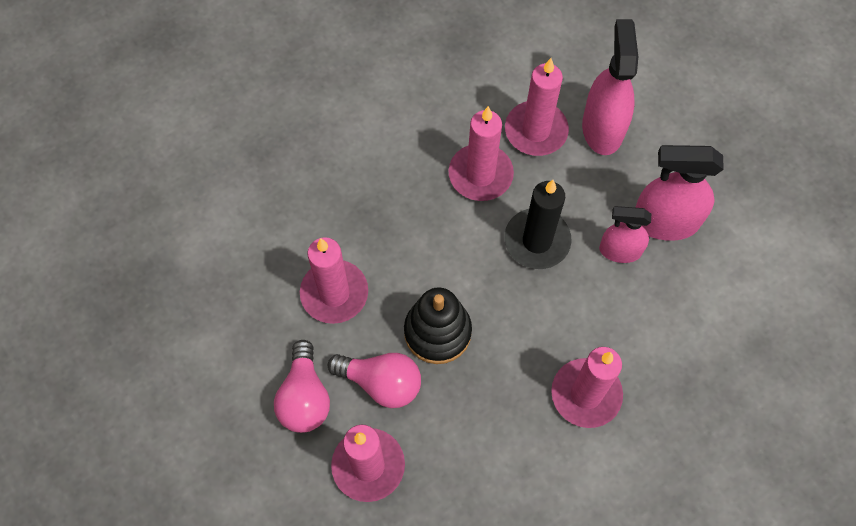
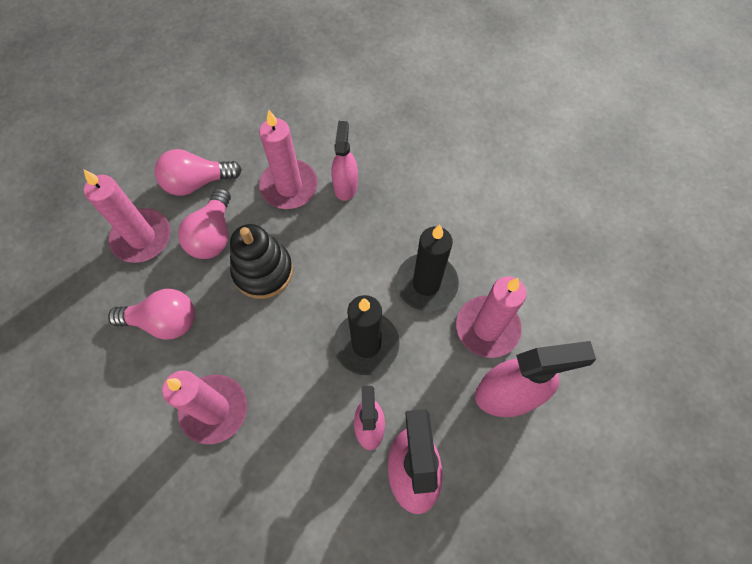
camera: 80 degrees right, 0 degrees up
(346, 233) = (345, 185): none -> pink spray bottle
(480, 175) = (426, 284): pink candle -> black candle
(480, 442) = (164, 321): none -> pink light bulb

